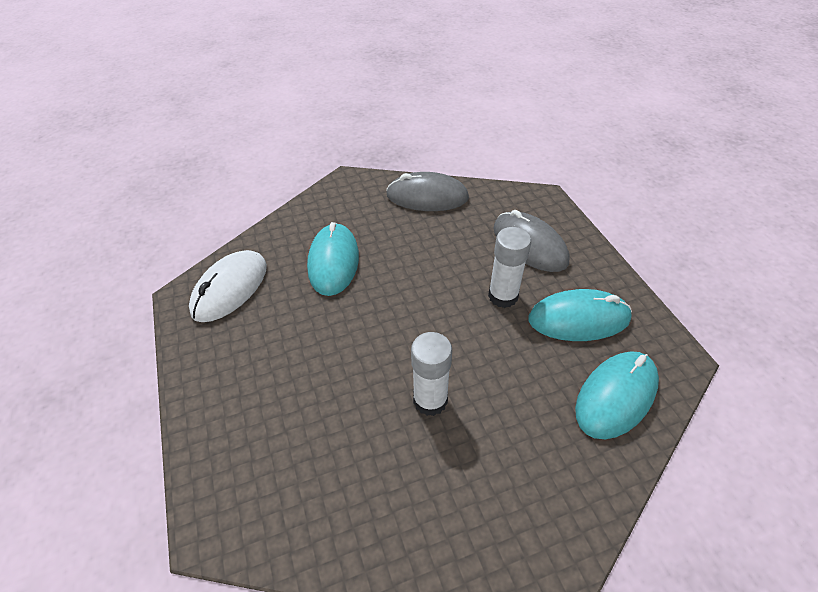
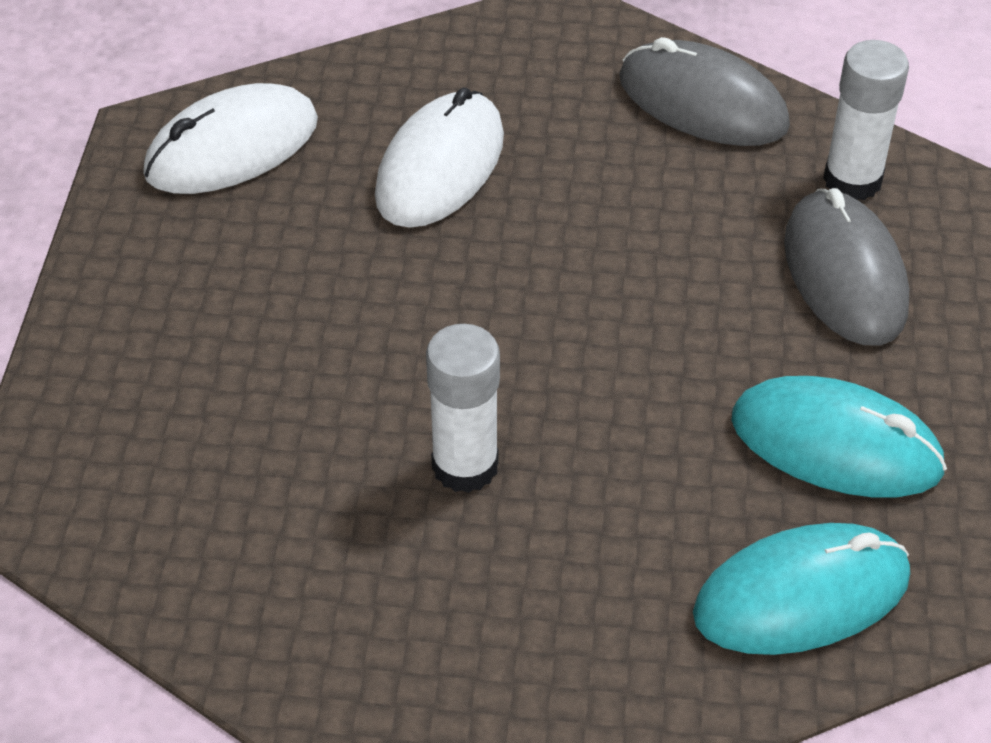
camera: 25 degrees right, 0 degrees up
(333, 262) = (440, 166): turquoise mouse -> white mouse
(503, 296) = (718, 348): white glue stick -> white glue stick (852, 180)

